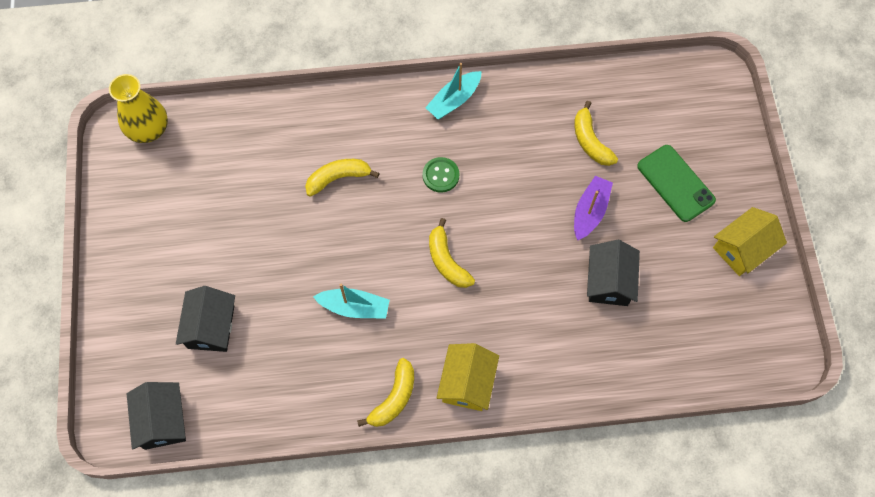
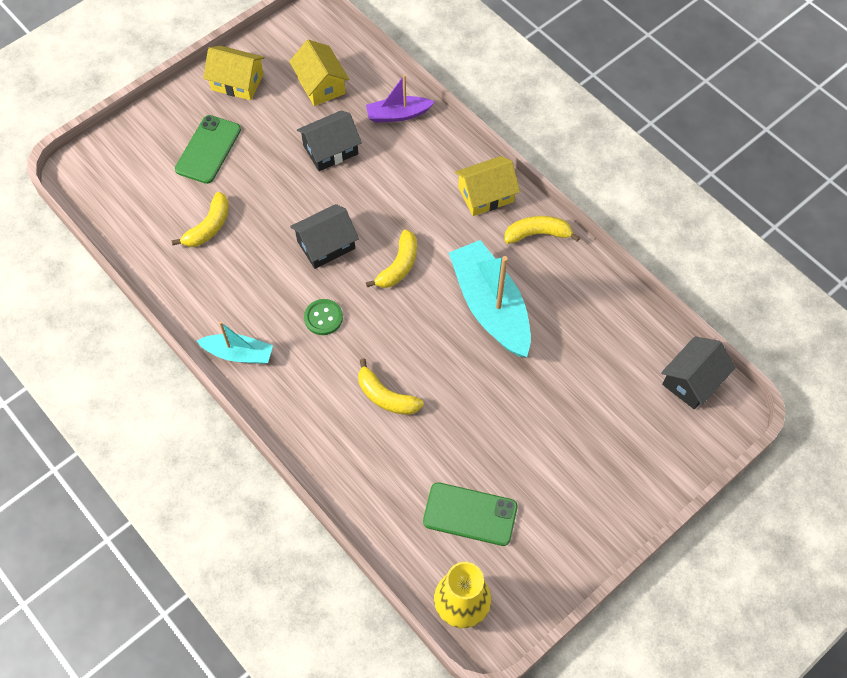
camera: 125 degrees left, 5 degrees down
(202, 176) = (470, 514): none -> green phone
(211, 327) = (593, 401): black house -> black house (326, 245)
(354, 307) = (490, 306): turquoise boat -> turquoise boat, size x1.83
(590, 211) = (277, 193): purple boat -> purple boat (398, 114)
(694, 319) = (321, 84): none -> yellow house

